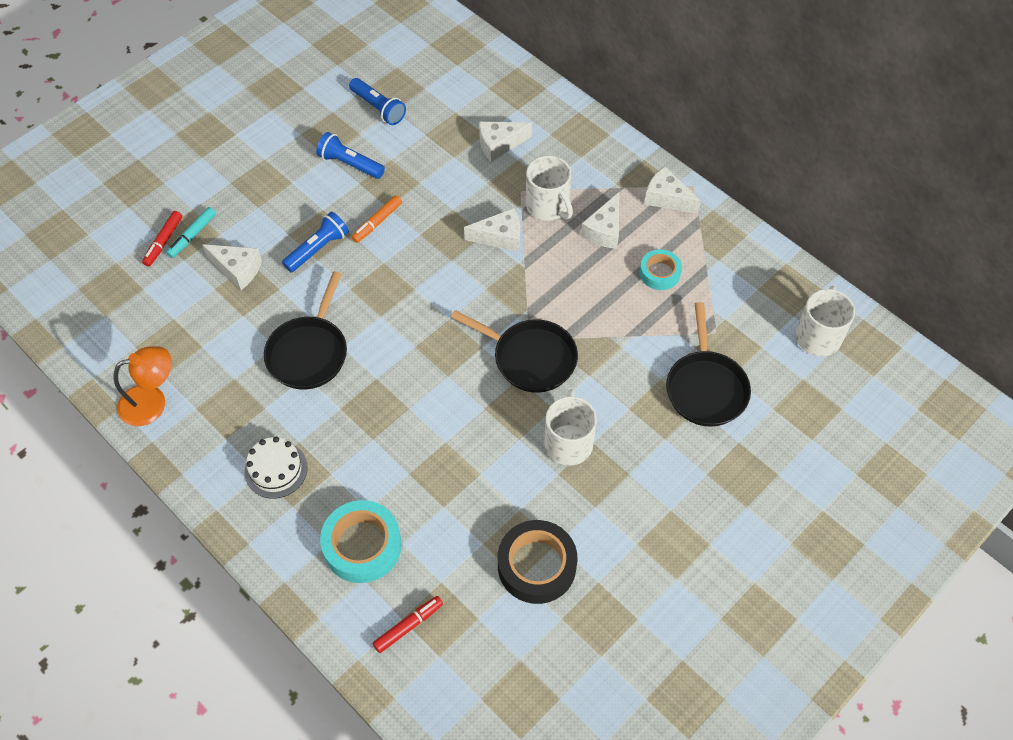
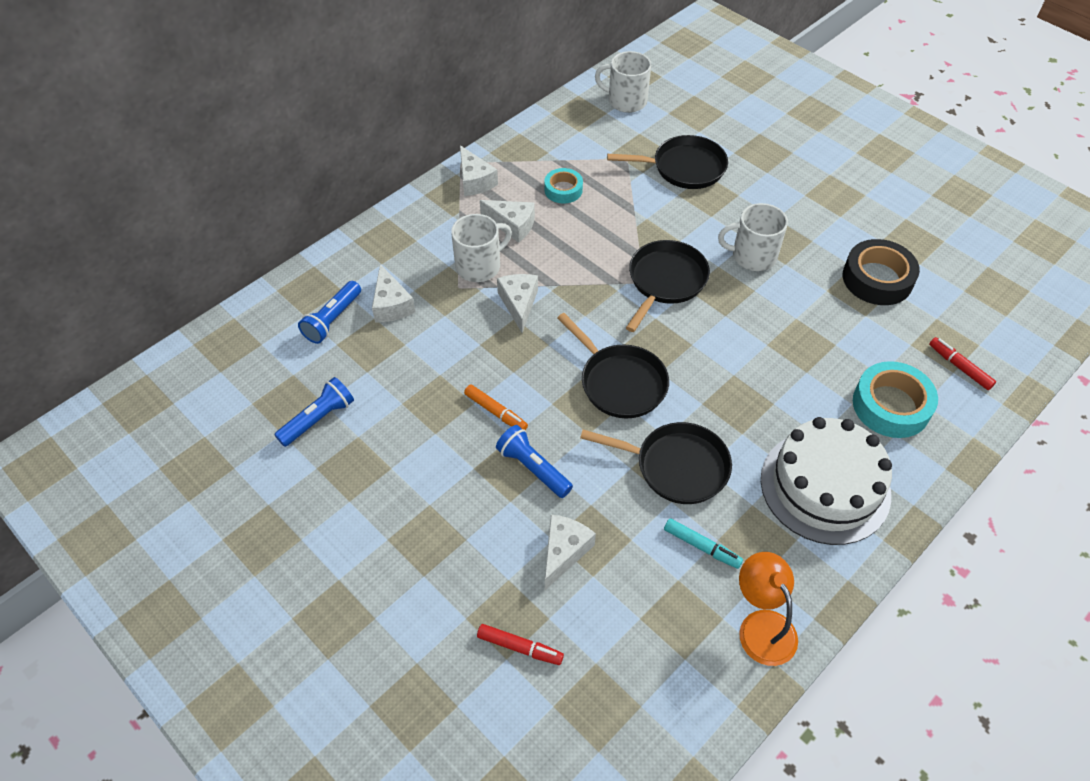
camera: 90 degrees left, 5 degrees down
(192, 236) = (510, 612): turquoise marker -> turquoise marker (702, 546)
(276, 469) = (825, 486): white cake -> white cake, size x1.91
(350, 164) = (405, 443): blue flashlight -> blue flashlight (333, 319)
(404, 313) = (619, 382): none -> black pan
(667, 198) = (474, 181): white cheese -> white cheese turned 60 degrees counterclockwise

